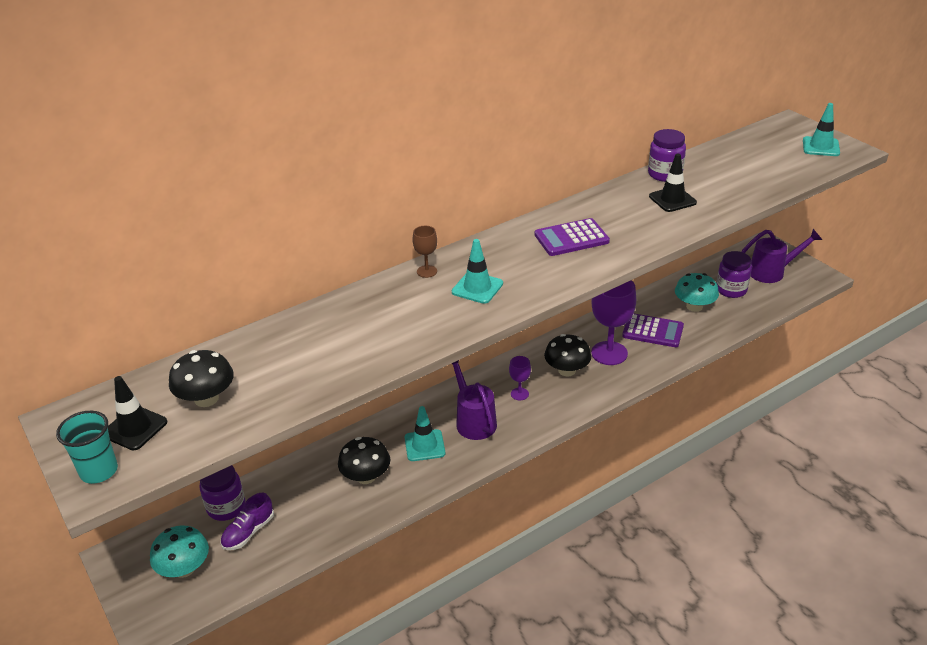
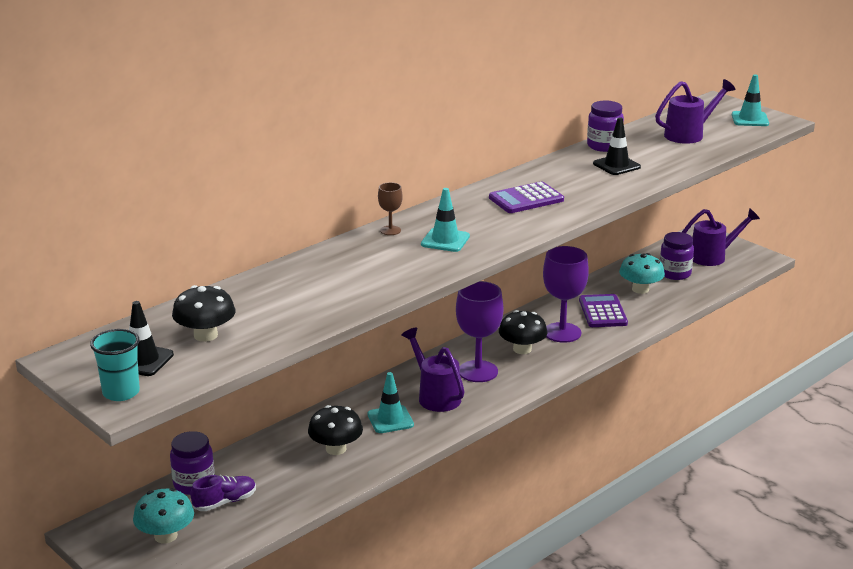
camera: 10 degrees left, 10 degrees down
(248, 532) = (225, 502): purple shoe -> purple shoe turned 150 degrees counterclockwise
(519, 394) = (478, 371): purple goblet -> purple goblet, size x2.07
(653, 331) = (602, 312): purple calculator -> purple calculator turned 105 degrees counterclockwise
(754, 163) = (689, 134): none -> purple watering can

